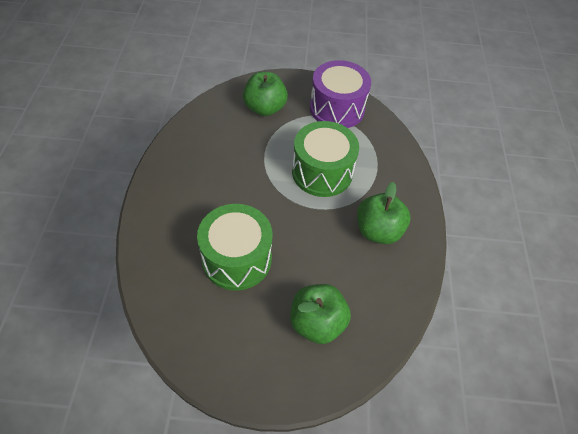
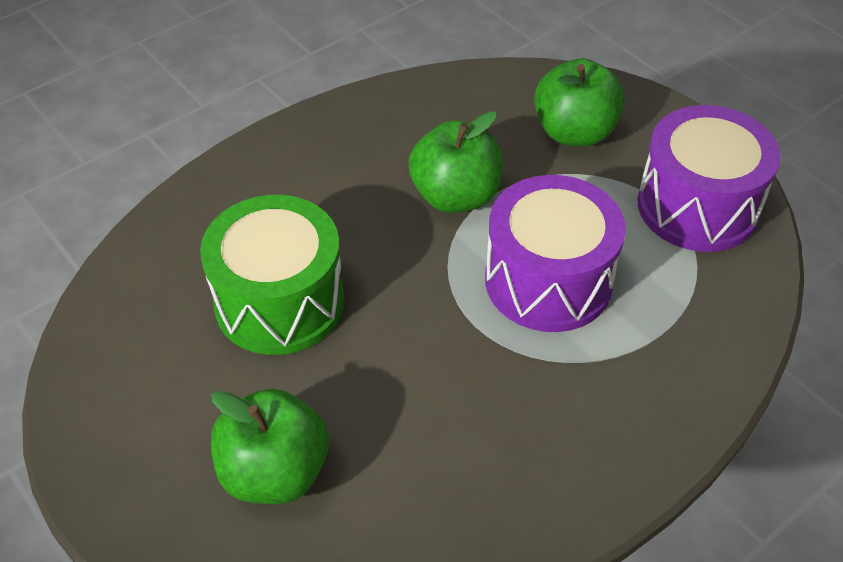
camera: 50 degrees right, 5 degrees down
(322, 172) = (548, 281): green drum -> purple drum
(378, 231) = (529, 430): green apple -> green apple (455, 196)

